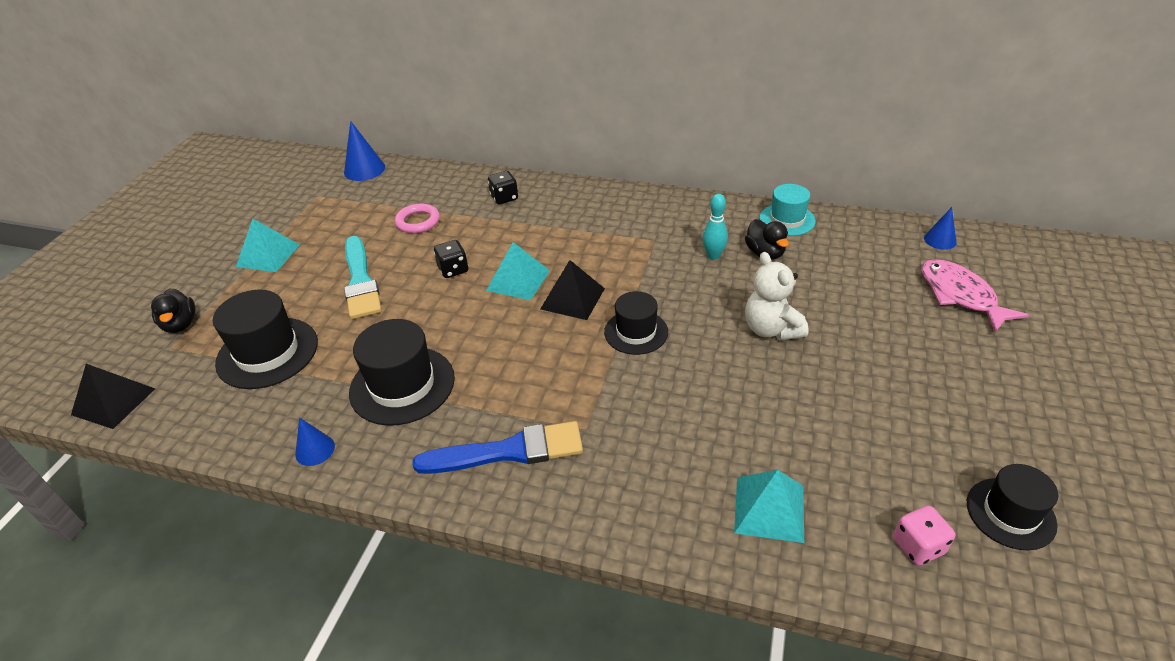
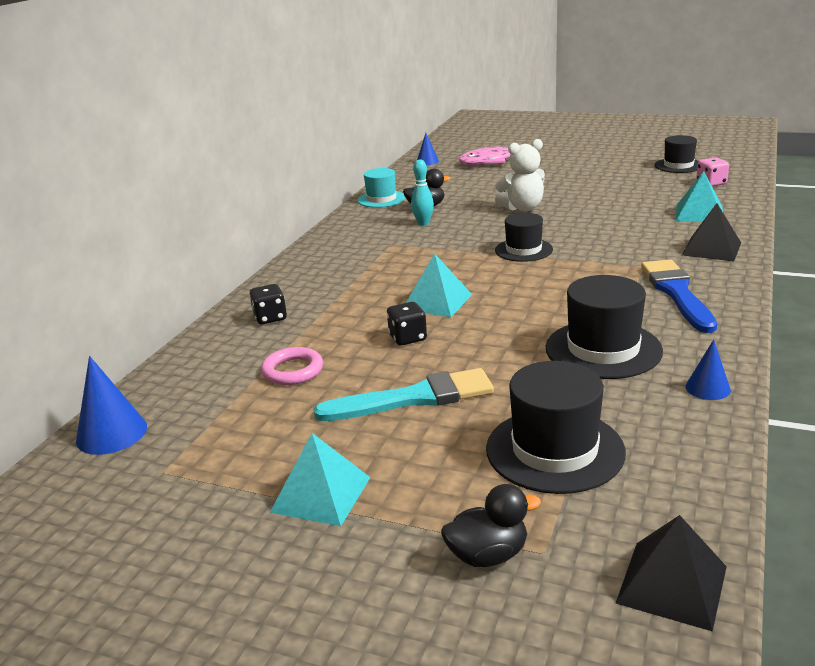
camera: 85 degrees left, 15 degrees down
(572, 298) = (472, 275): black pyramid -> black pyramid (711, 249)

